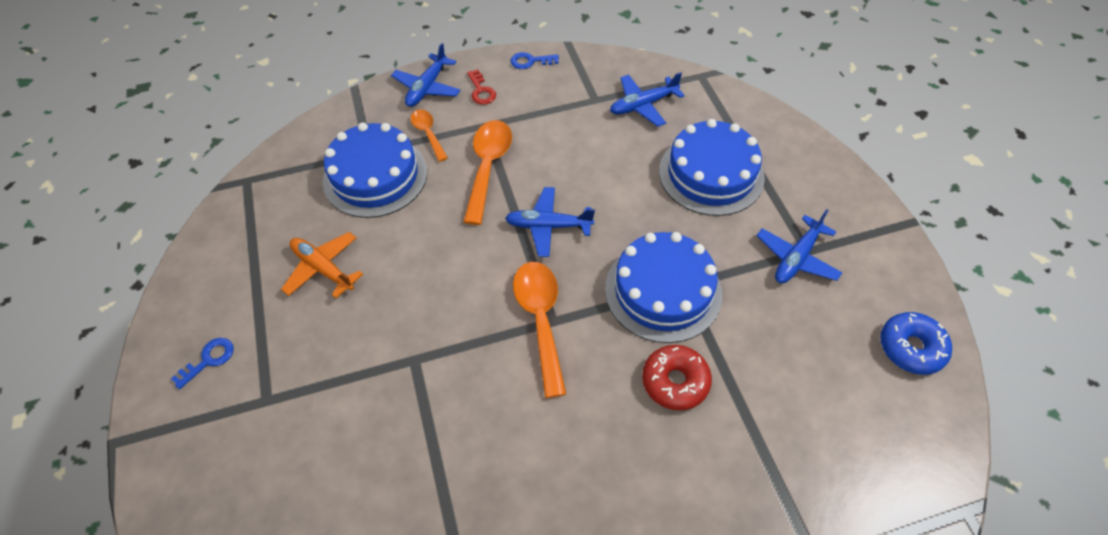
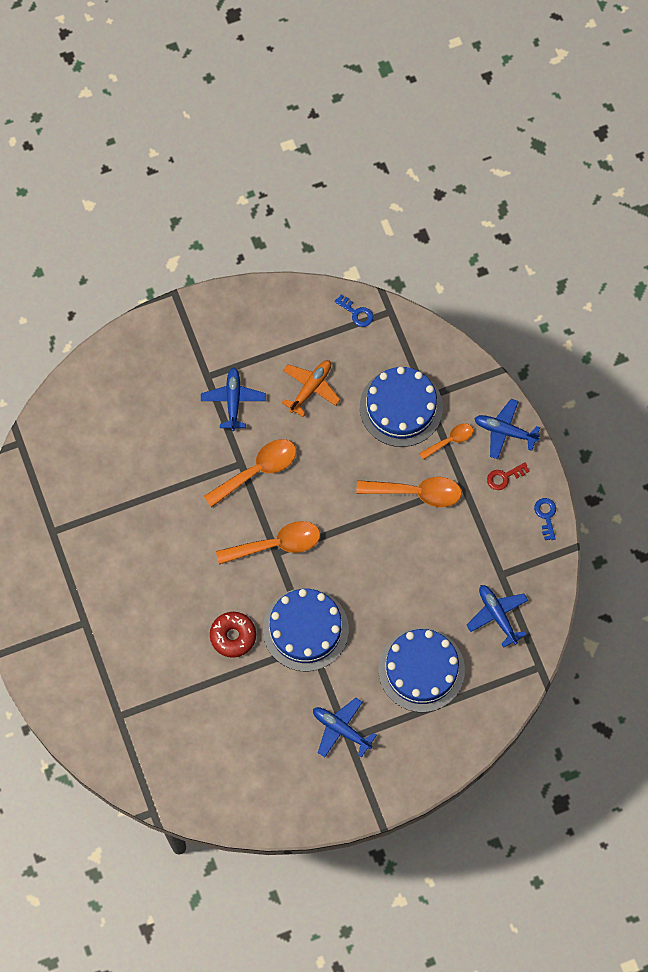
camera: 85 degrees right, 15 degrees up
(209, 360) = (234, 332): blue key -> blue key (356, 313)
(429, 339) = (257, 471): none -> orange spoon
(548, 226) = (359, 544): blue plane -> blue plane (233, 400)
(911, 348) = (267, 800): blue donut -> none

